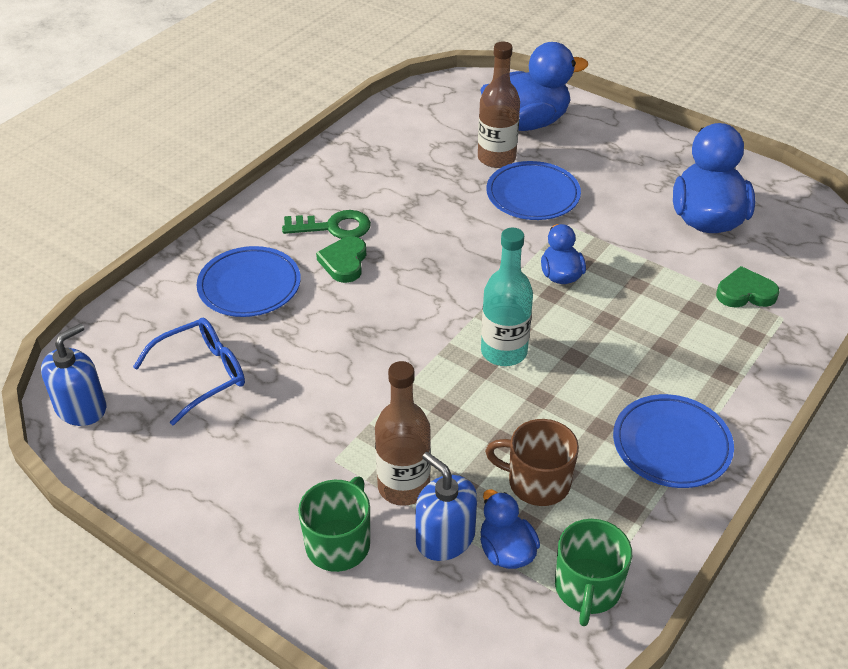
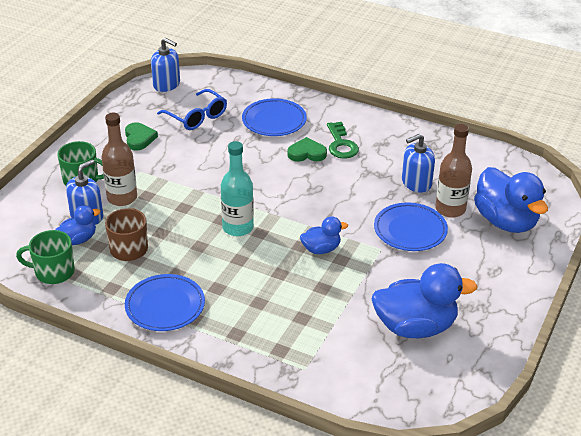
camera: 80 degrees right, 5 degrees down
(438, 175) = (416, 183): none -> blue soap dispenser
(745, 293) = (328, 347): green heart -> green heart (139, 138)

